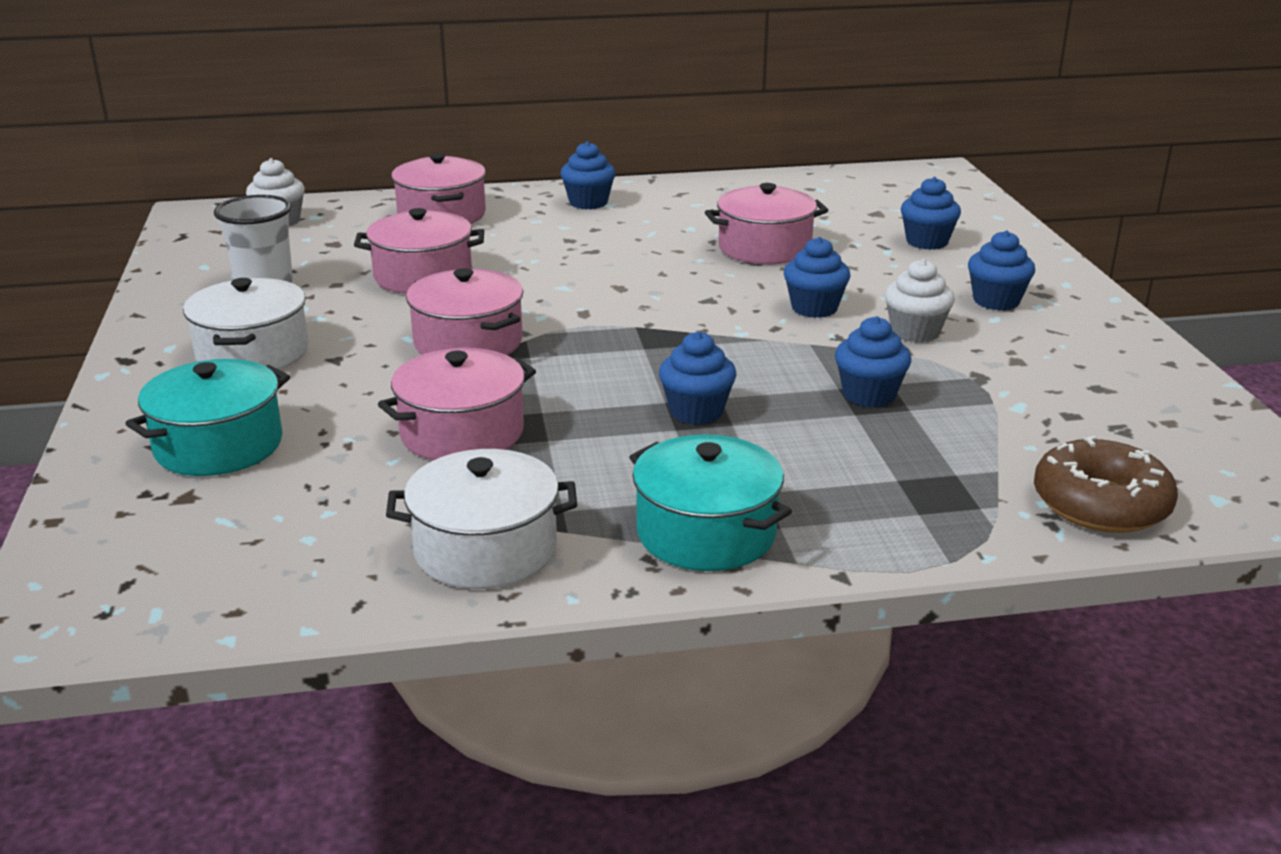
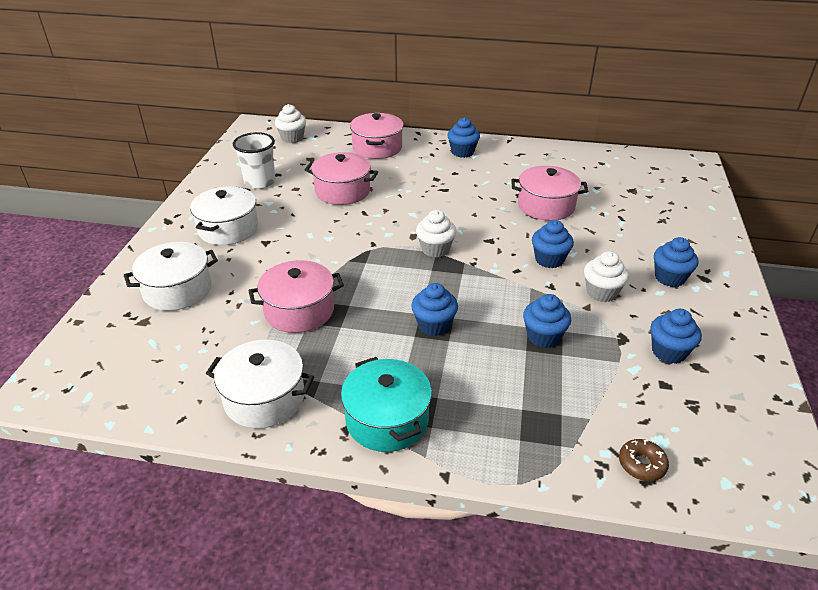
camera: 20 degrees right, 10 degrees up
(218, 446) = (177, 290): turquoise pot -> white pot
(468, 342) = (339, 245): pink pot -> none
(631, 323) = (435, 249): none -> white cupcake
(927, 242) = (651, 220): blue cupcake -> blue cupcake (668, 352)
(1100, 504) = (641, 464): brown donut -> brown donut, size x0.53

